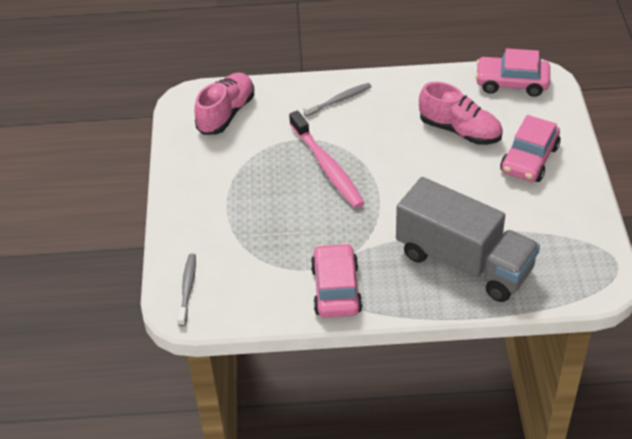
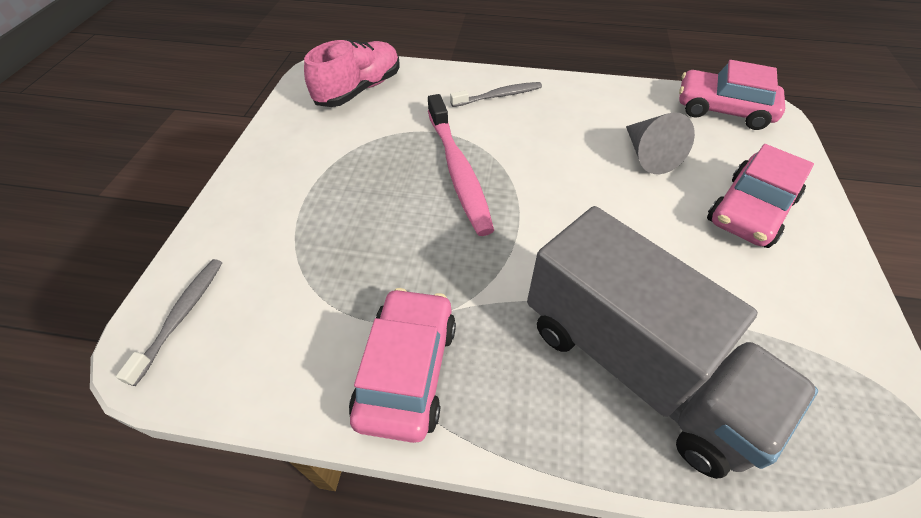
camera: 10 degrees right, 5 degrees up
(459, 130) = (648, 155): pink shoe -> grey cone

